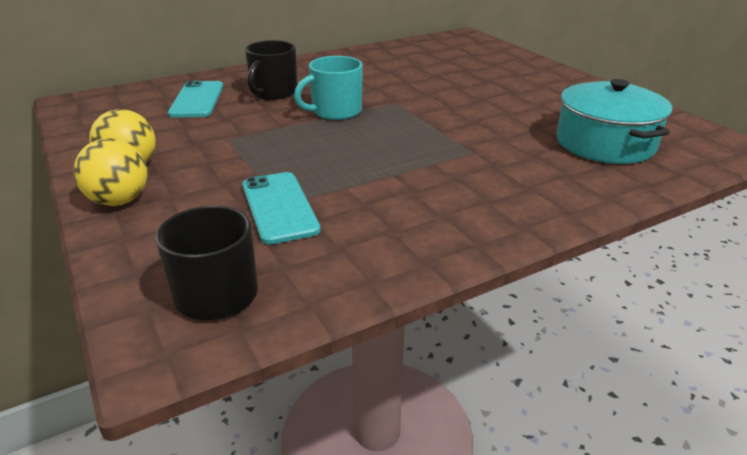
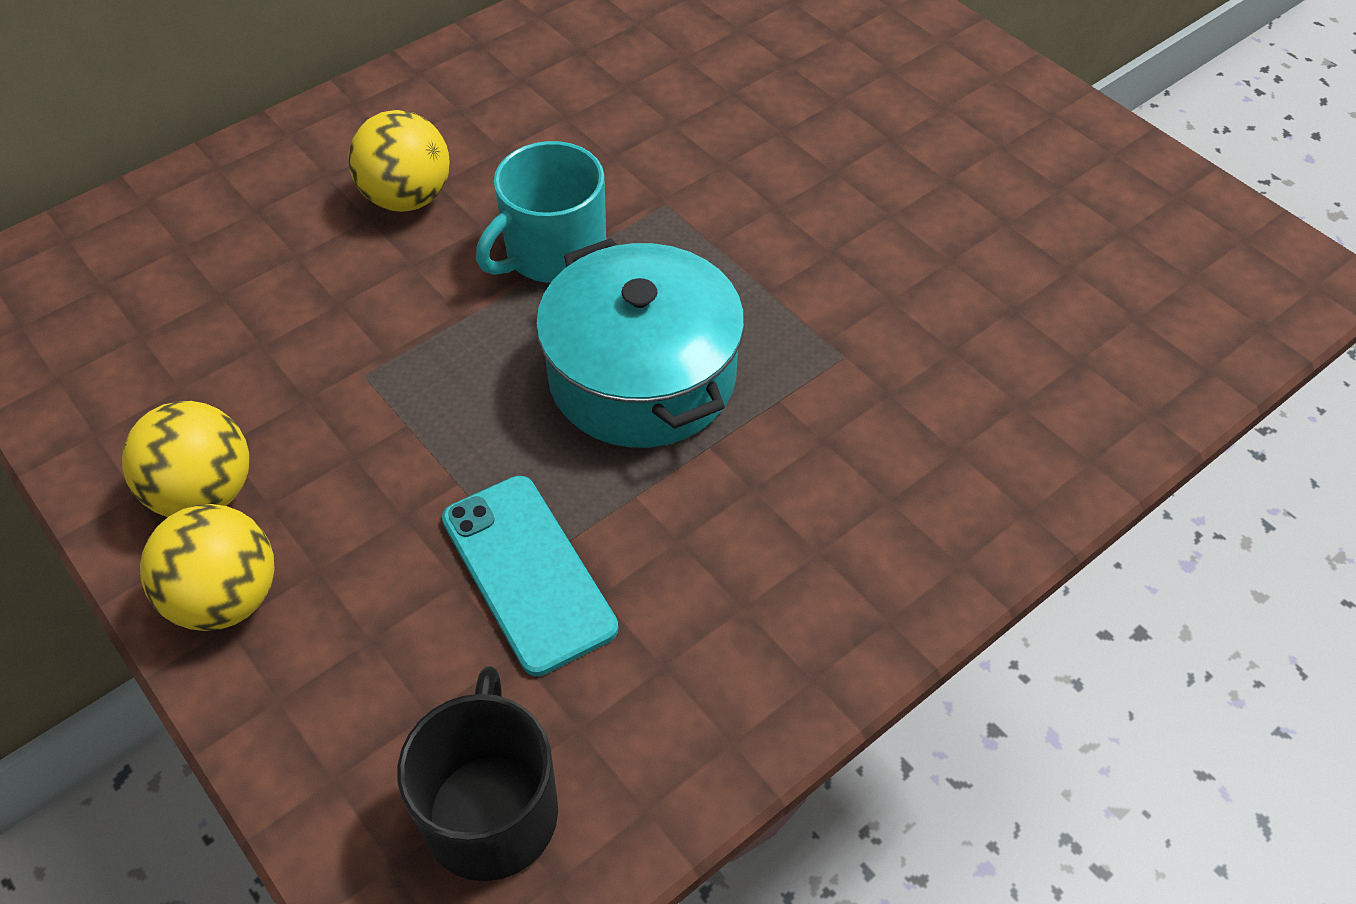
camera: 10 degrees left, 20 degrees up
(197, 100) = (254, 245): turquoise phone -> none
(273, 92) = (407, 198): black mug -> yellow ball
(605, 143) = (1077, 296): turquoise pot -> turquoise pot (642, 376)

